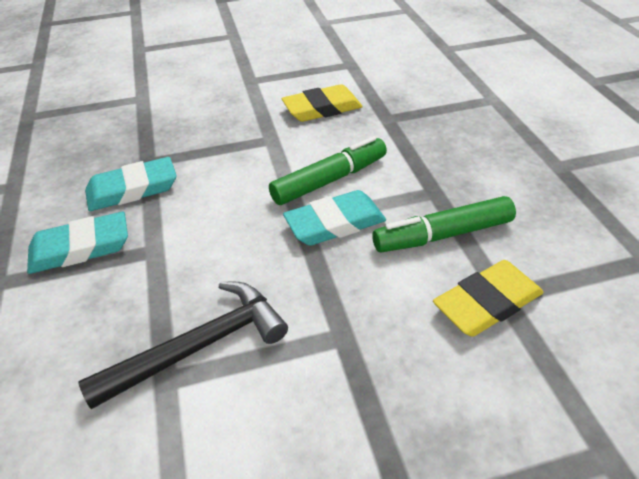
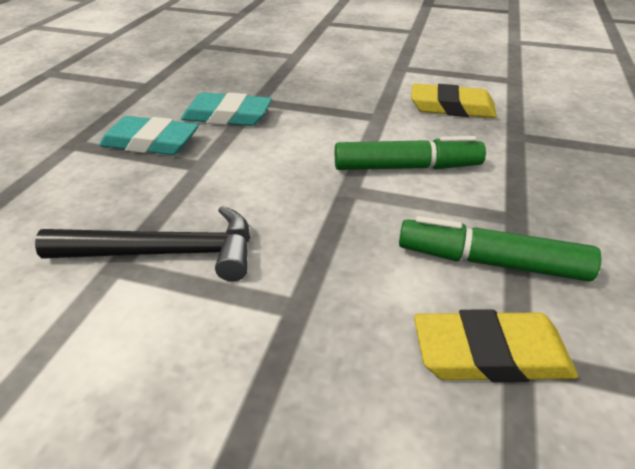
camera: 30 degrees right, 5 degrees down
(335, 223) = (379, 205): turquoise eraser -> none

